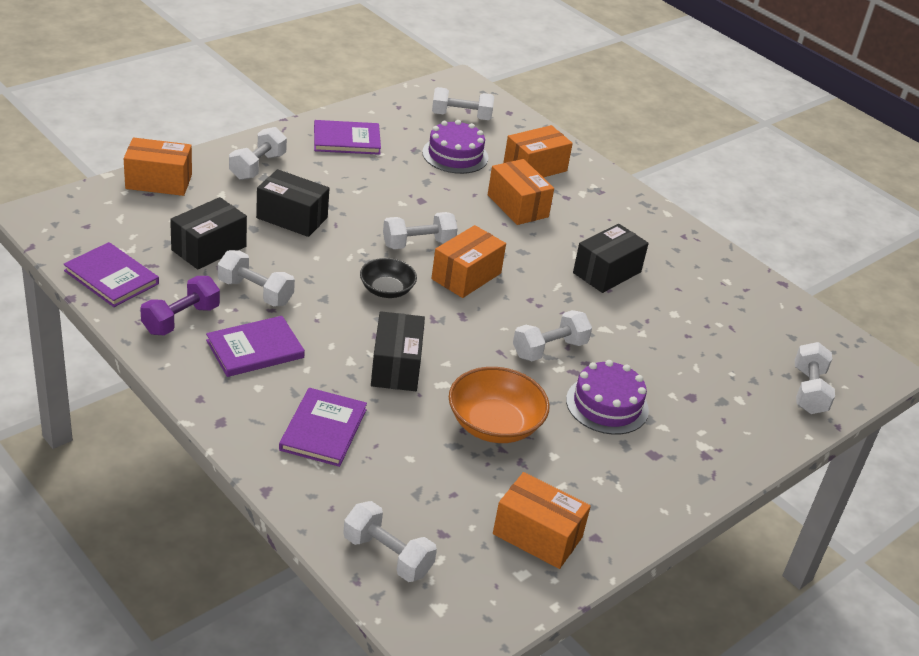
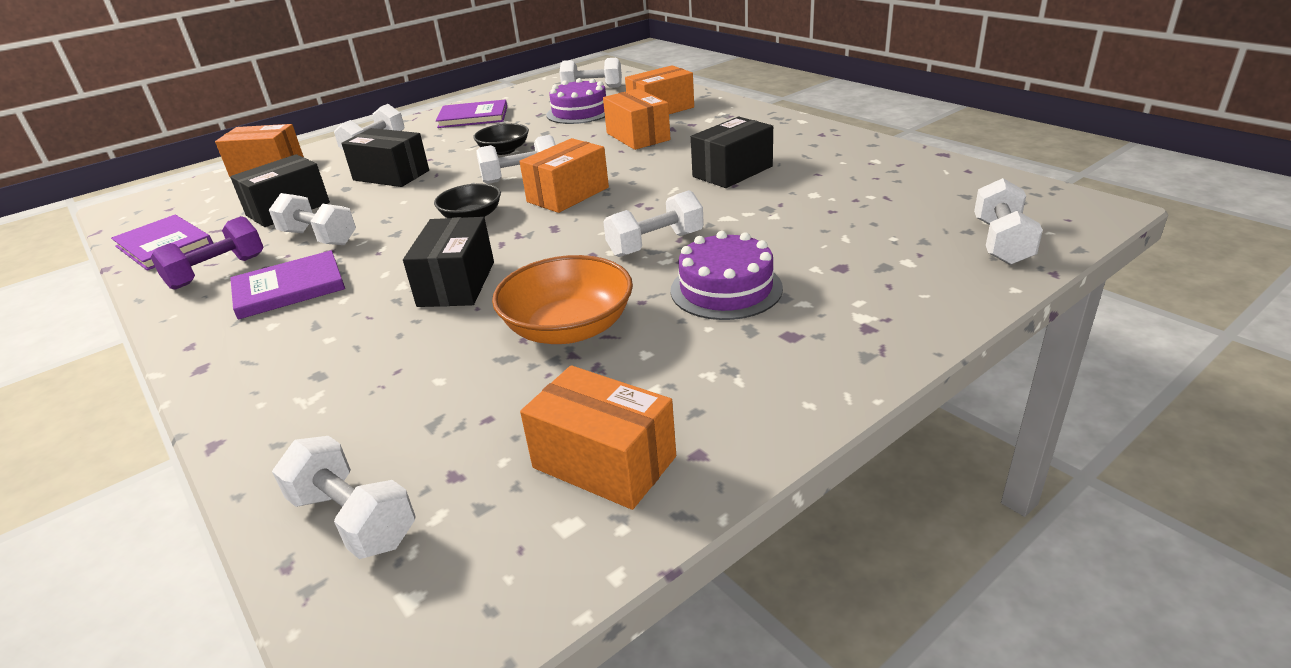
camera: 10 degrees right, 5 degrees down
(323, 429) = (332, 361): purple book -> none
(392, 201) = (504, 150): none -> black bowl

